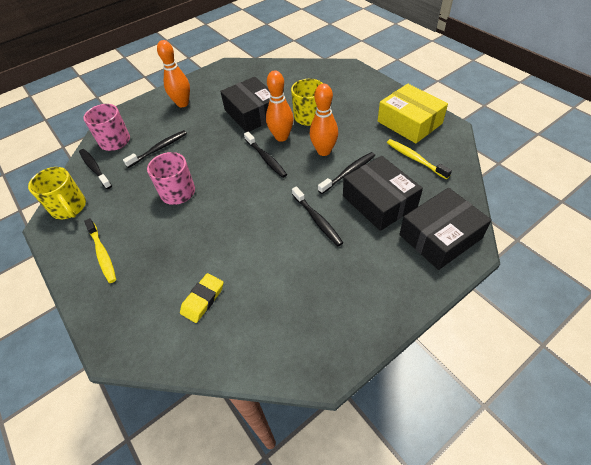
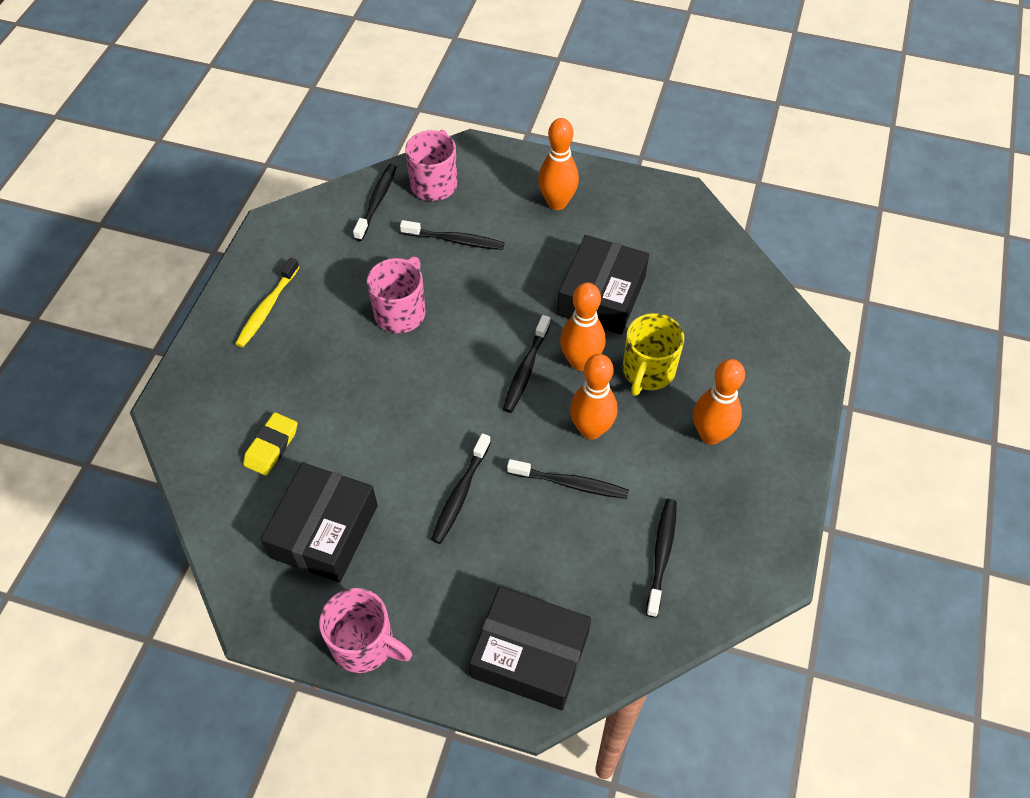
camera: 50 degrees right, 5 degrees up
(69, 208) = (305, 226): yellow mug -> none
(203, 299) = (271, 446): yellow eraser -> yellow eraser turned 60 degrees counterclockwise
(362, 114) = (710, 434): none -> orange bowling pin
(379, 201) = (543, 550): black box -> black box (324, 531)
(383, 314) = (365, 644): none -> pink mug
(409, 122) = (740, 508): yellow box -> none
(415, 159) = (661, 555): yellow toothbrush -> black toothbrush

